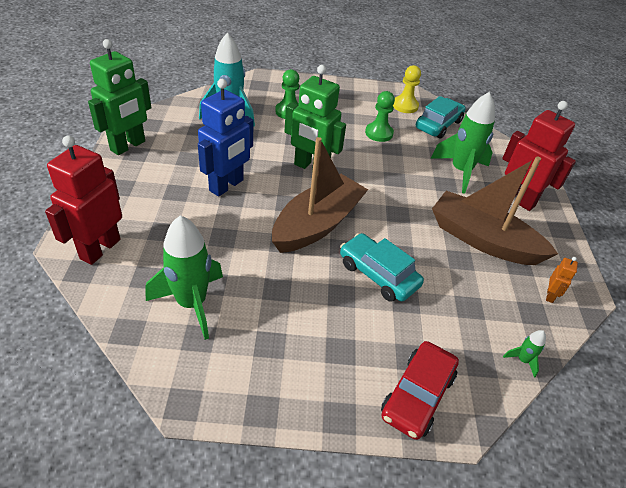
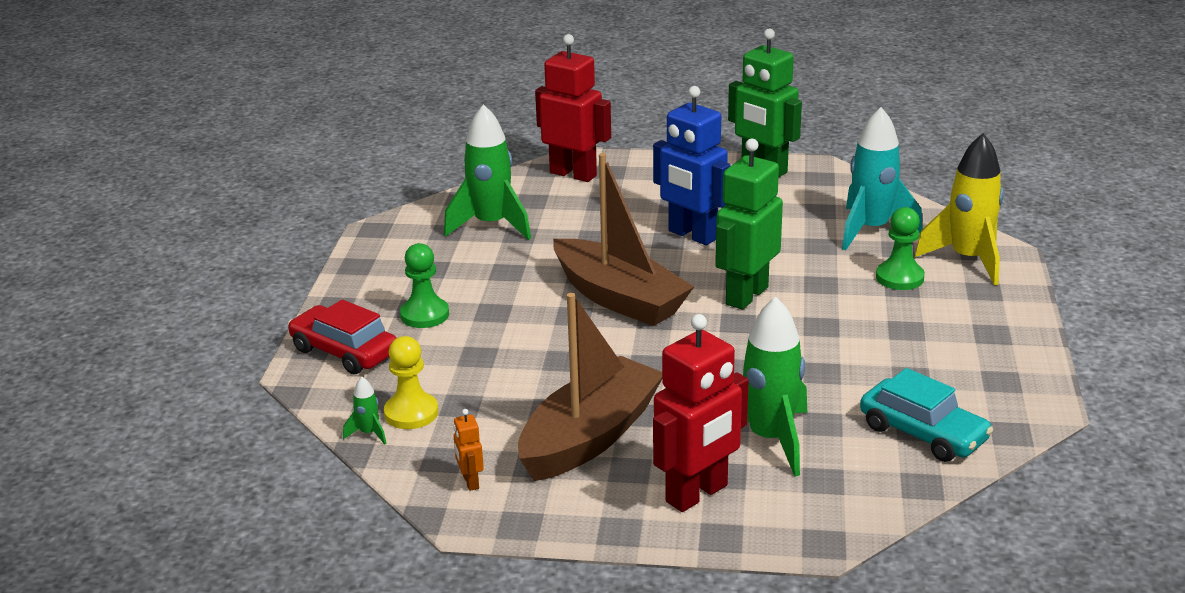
camera: 100 degrees right, 15 degrees down
(269, 88) = (968, 260): none -> yellow rocket
(378, 274) = (524, 339): turquoise car -> none
(379, 133) = (865, 362): green pawn -> green pawn (424, 315)
(405, 106) = (979, 399): yellow pawn -> yellow pawn (411, 413)
(550, 296) = (470, 482): orange robot -> orange robot turned 45 degrees clockwise

